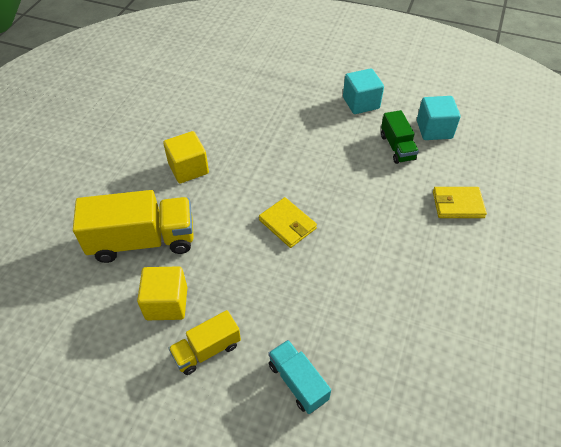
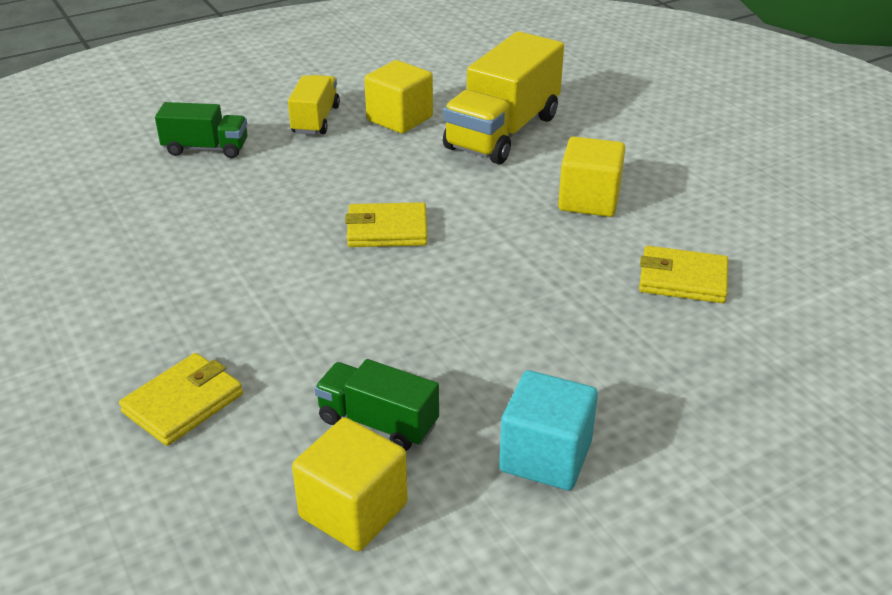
camera: 130 degrees right, 15 degrees down
(226, 114) = (682, 279): none -> yellow wallet
(298, 382) = (206, 148): turquoise truck -> green truck
(434, 129) = (353, 510): turquoise cube -> yellow cube

